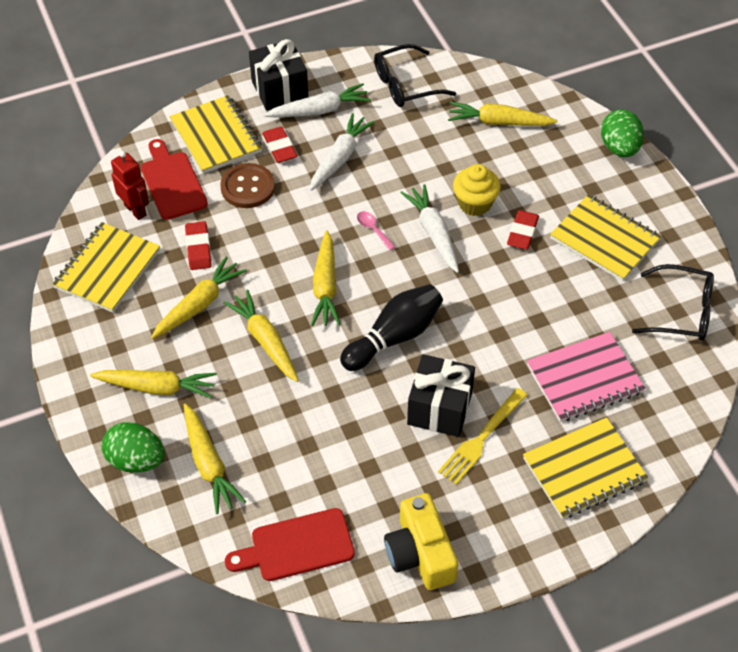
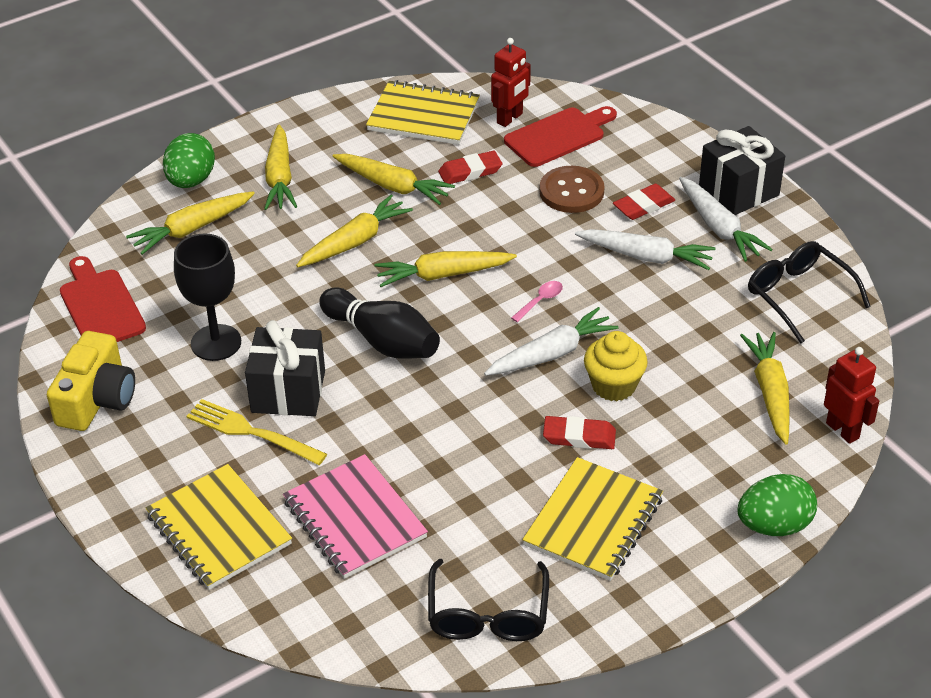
camera: 80 degrees right, 10 degrees down
(216, 136) = (641, 154): yellow notebook -> none
(369, 456) = (216, 343): none -> black goblet
(420, 553) = (97, 399): yellow camera -> yellow camera turned 135 degrees clockwise
(540, 95) = (842, 430): none -> red robot

